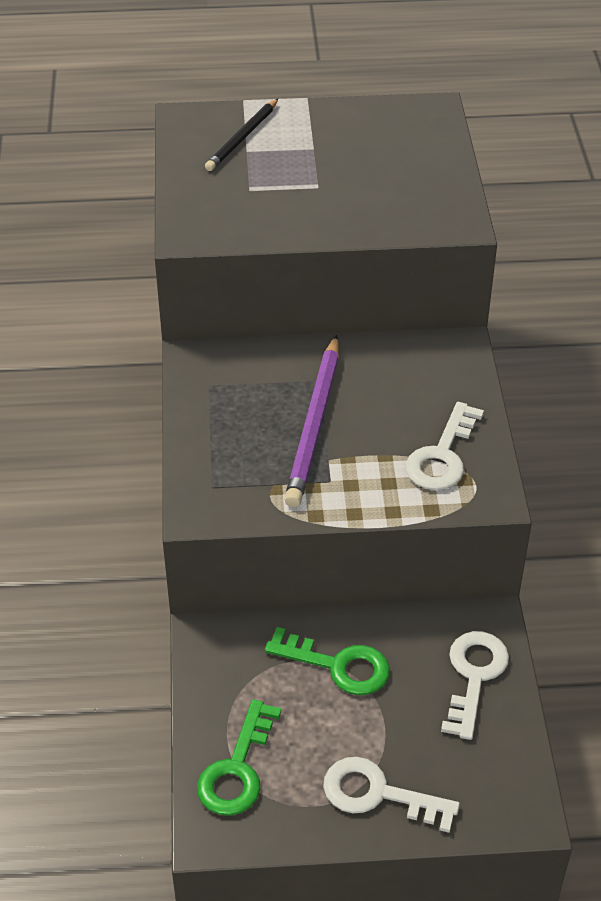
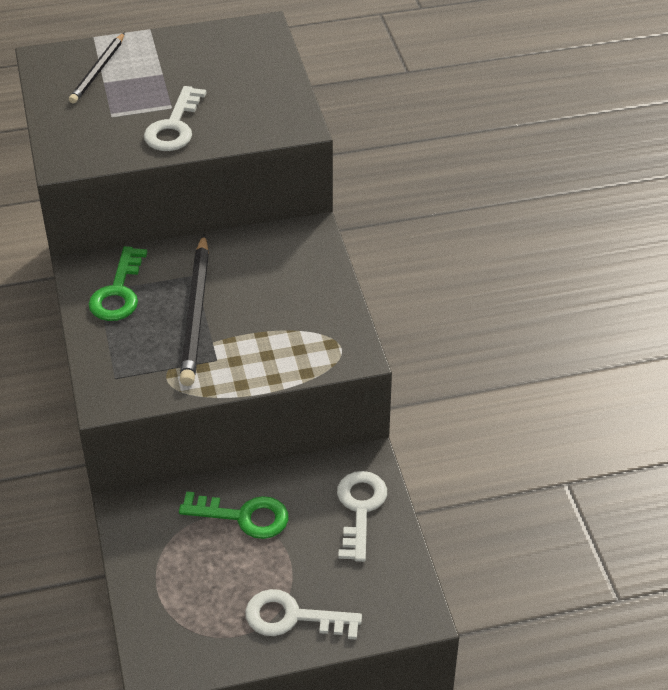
camera: 10 degrees left, 0 degrees up
(237, 769) = (170, 615): green key -> green key (118, 292)
(315, 424) = (196, 313): purple pencil -> black pencil
(442, 456) = (309, 326): white key -> white key (174, 127)

